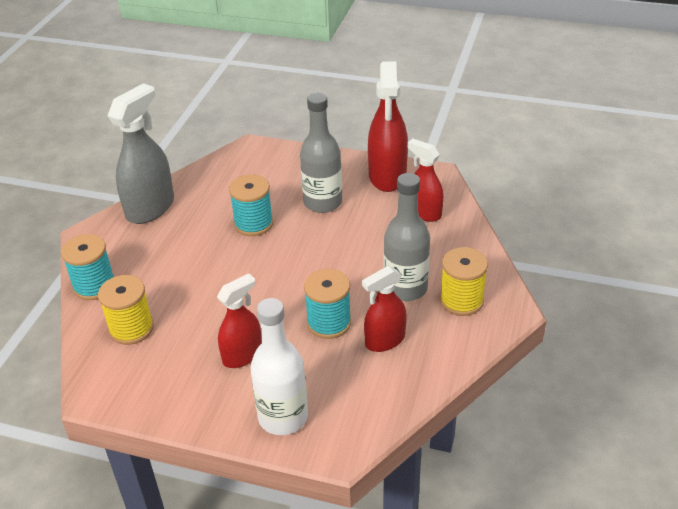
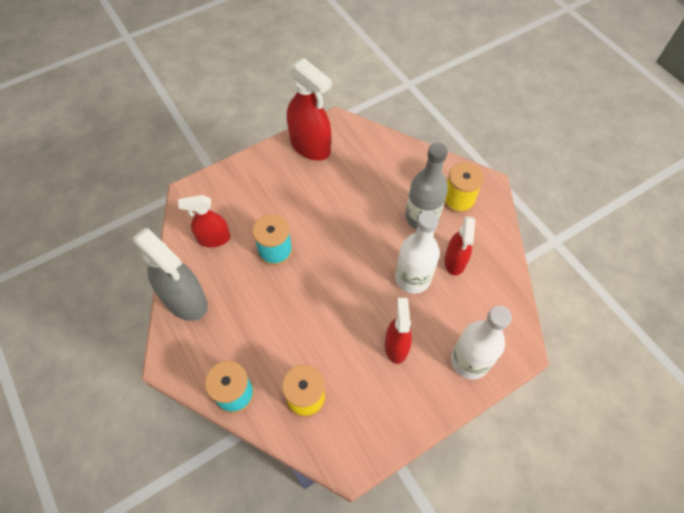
camera: 50 degrees left, 20 degrees up
(150, 208) = (185, 300): grey spray bottle -> grey spray bottle turned 150 degrees clockwise
(323, 202) = (297, 198): grey bottle -> none
(329, 323) = (412, 278): turquoise spool -> white bottle
(424, 213) = (365, 156): red spray bottle -> red spray bottle (213, 238)

